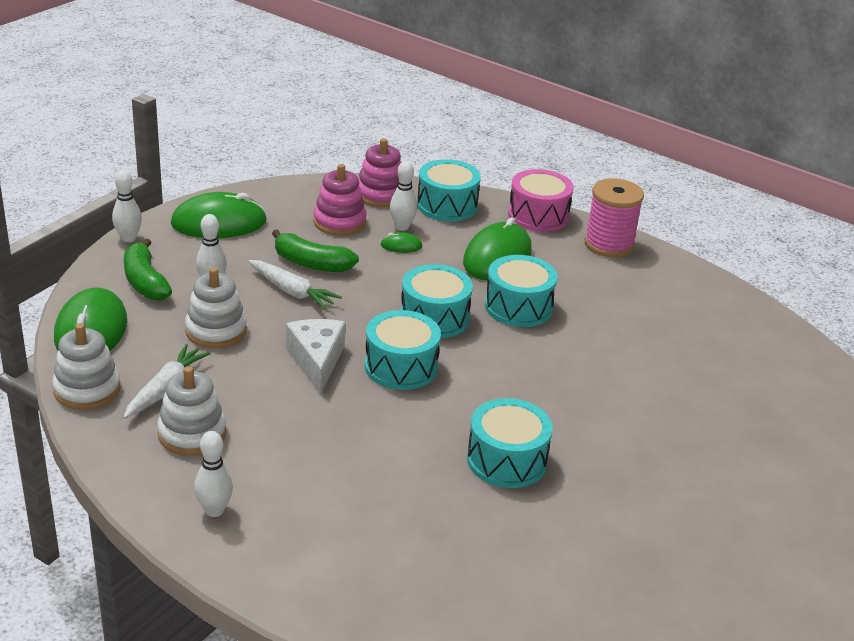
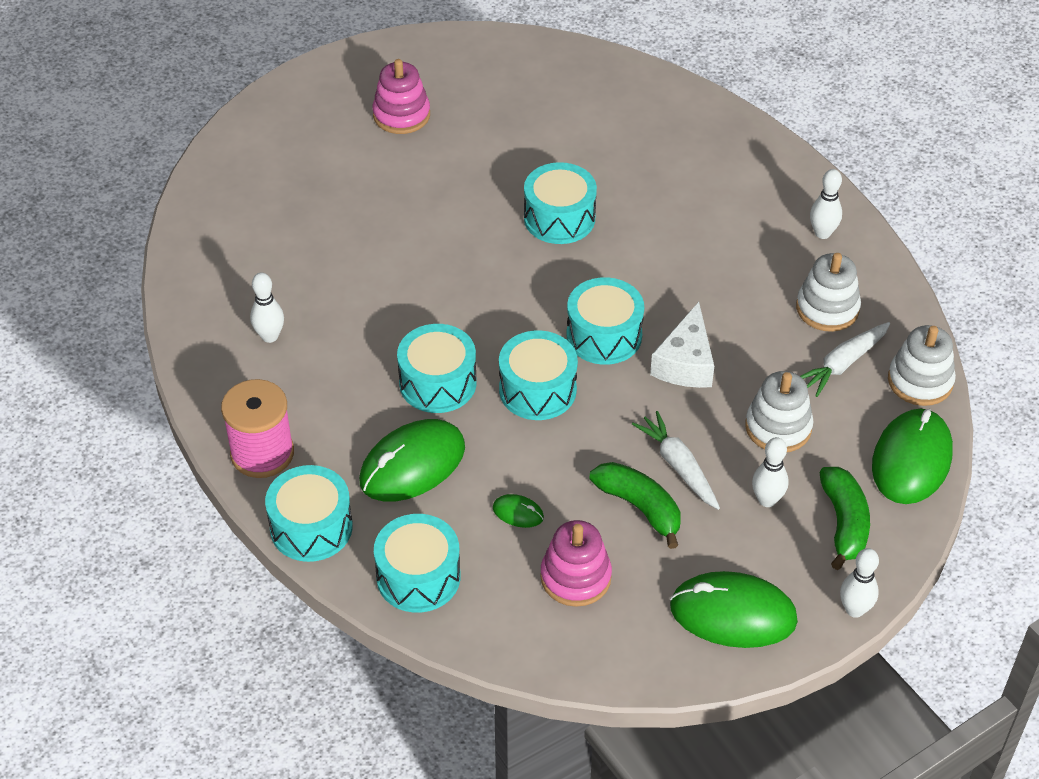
camera: 155 degrees left, 15 degrees up
(381, 195) = (495, 622): pink stacking toy -> pink stacking toy (401, 115)
(402, 227) = (499, 548): white bowling pin -> white bowling pin (270, 336)
(538, 215) = (311, 527): pink drum -> turquoise drum

